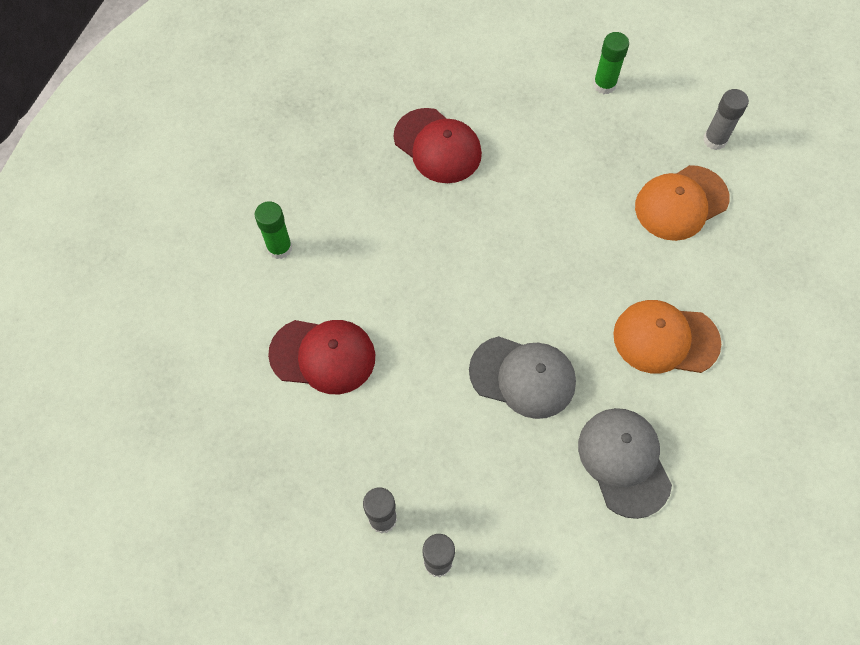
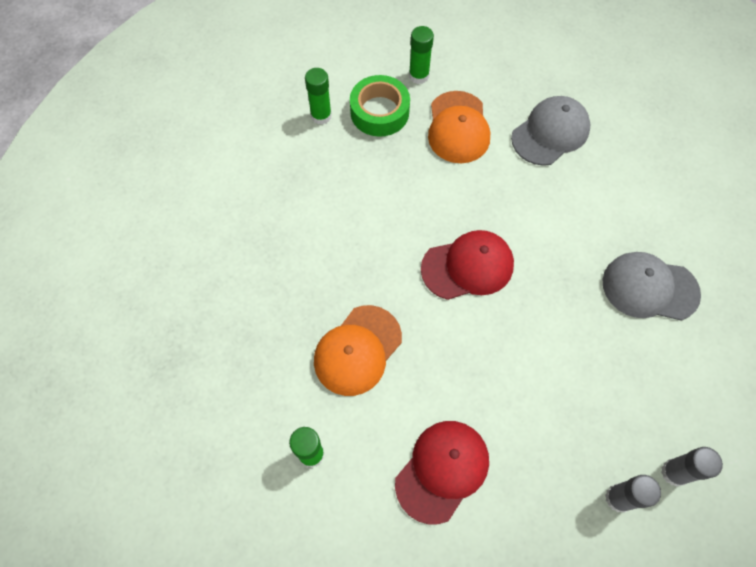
camera: 60 degrees left, 0 degrees up
(437, 146) = (294, 266): red cap -> red cap (468, 266)
(523, 377) = (545, 319): grey cap -> grey cap (550, 133)
(646, 128) = (379, 112): none -> green tape
(665, 339) = (564, 203): orange cap -> orange cap (357, 350)
(715, 140) = (419, 76): grey glue stick -> green glue stick

